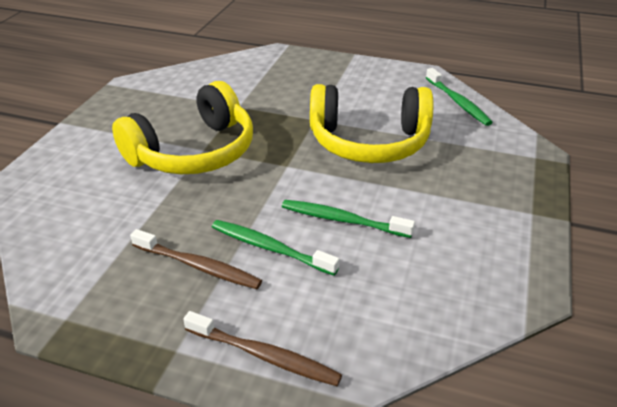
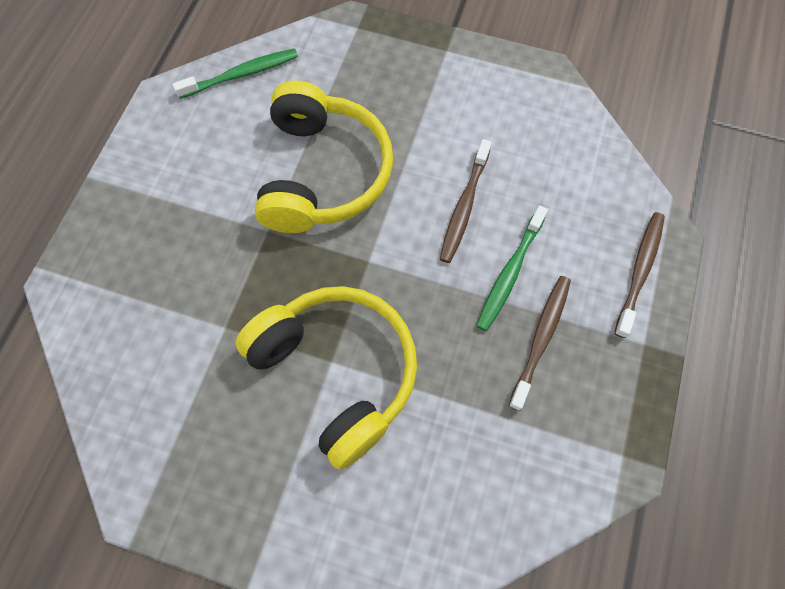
camera: 90 degrees left, 30 degrees up
(343, 220) = (464, 206): green toothbrush -> brown toothbrush

